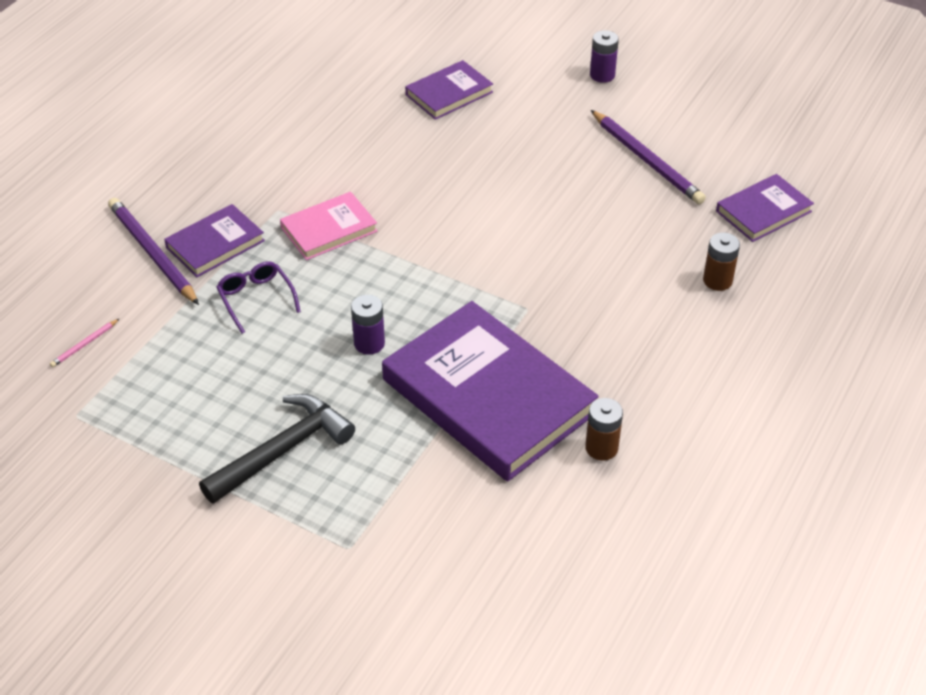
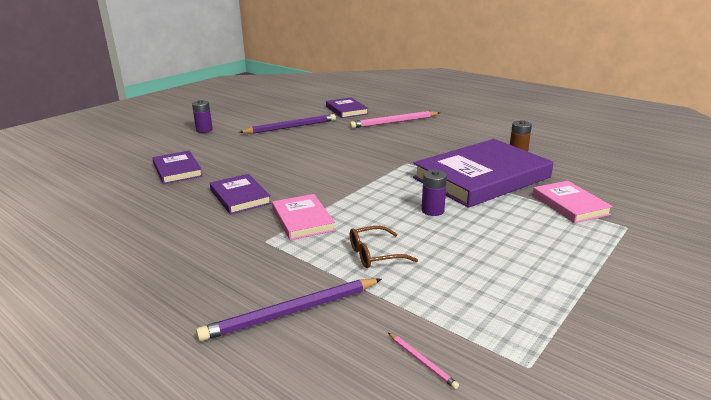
camera: 80 degrees left, 20 degrees down
(215, 244) = (295, 273): purple book -> purple book (240, 197)
(256, 299) = (375, 254): purple glasses -> brown glasses
(283, 450) = (545, 248): black hammer -> none
(409, 492) = (569, 205): none -> pink book
(717, 280) = (394, 122): brown battery -> pink pencil

